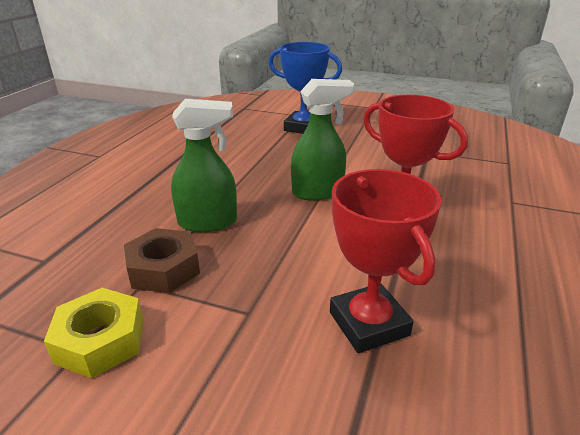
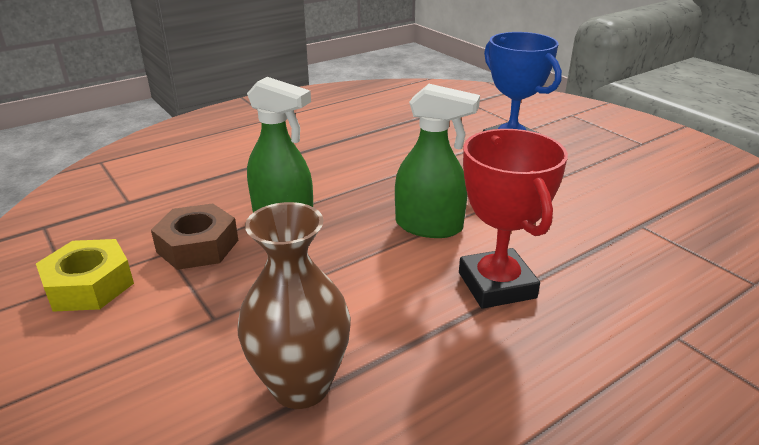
camera: 35 degrees right, 0 degrees up
(368, 324) = (300, 386): red trophy -> brown vase

